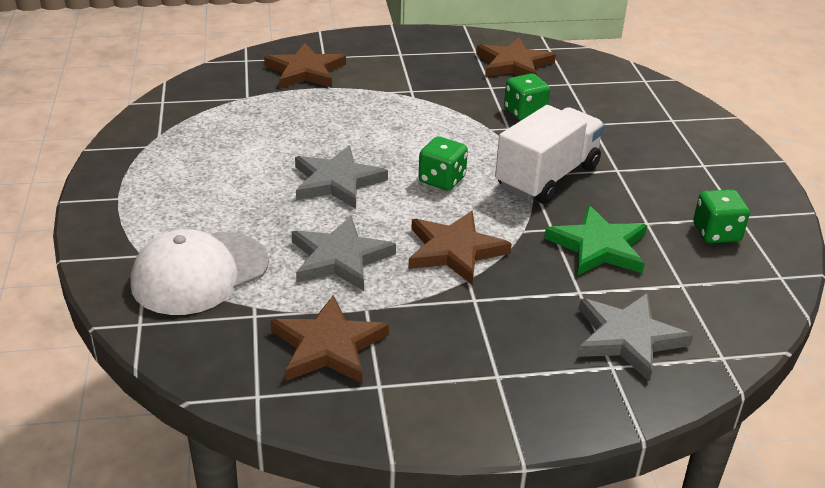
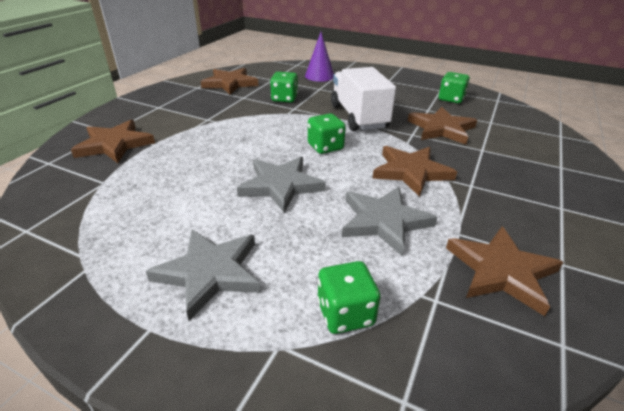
camera: 55 degrees left, 0 degrees up
(200, 273) = (345, 313): white cap -> green dice
(599, 246) = (441, 129): green star -> brown star
(627, 338) = (535, 153): grey star -> grey star (210, 273)
(632, 109) = (319, 76): none -> purple cone

